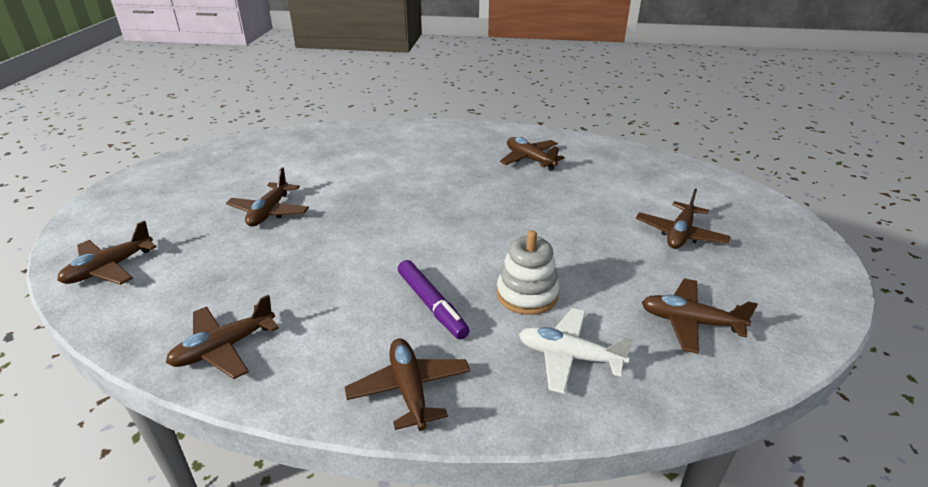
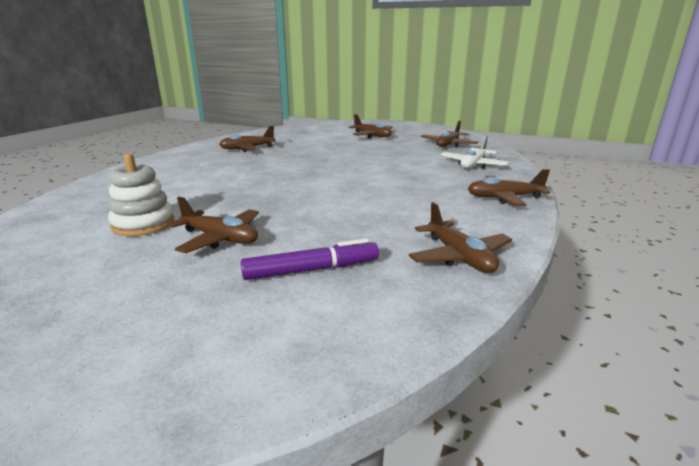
camera: 75 degrees left, 10 degrees down
(109, 268) = (264, 350): brown plane -> none
(431, 305) = (419, 187): purple marker -> purple marker (312, 270)
(527, 294) = (415, 166): white stacking toy -> white stacking toy (143, 224)

